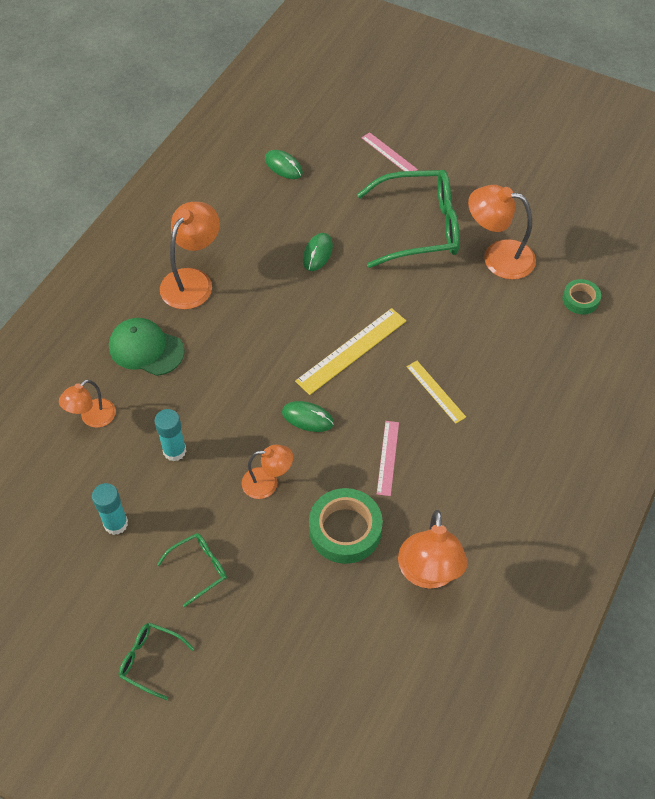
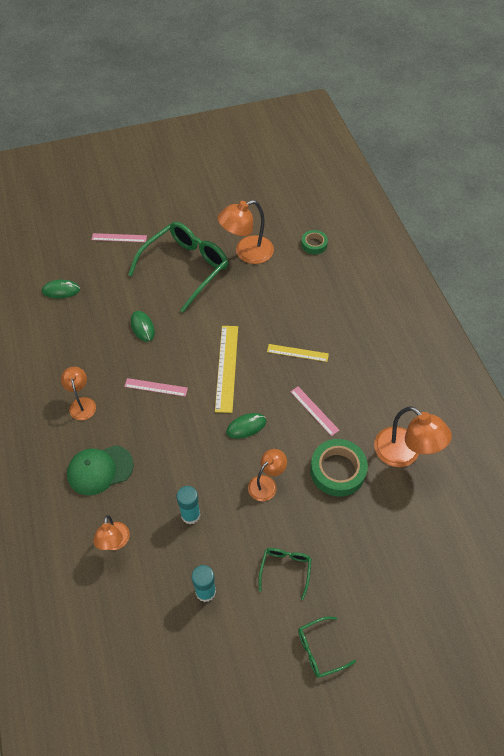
camera: 45 degrees left, 0 degrees up
(192, 281) = (82, 403): orange lamp -> orange lamp, size x0.61
(269, 317) = (156, 387): none -> pink ruler

